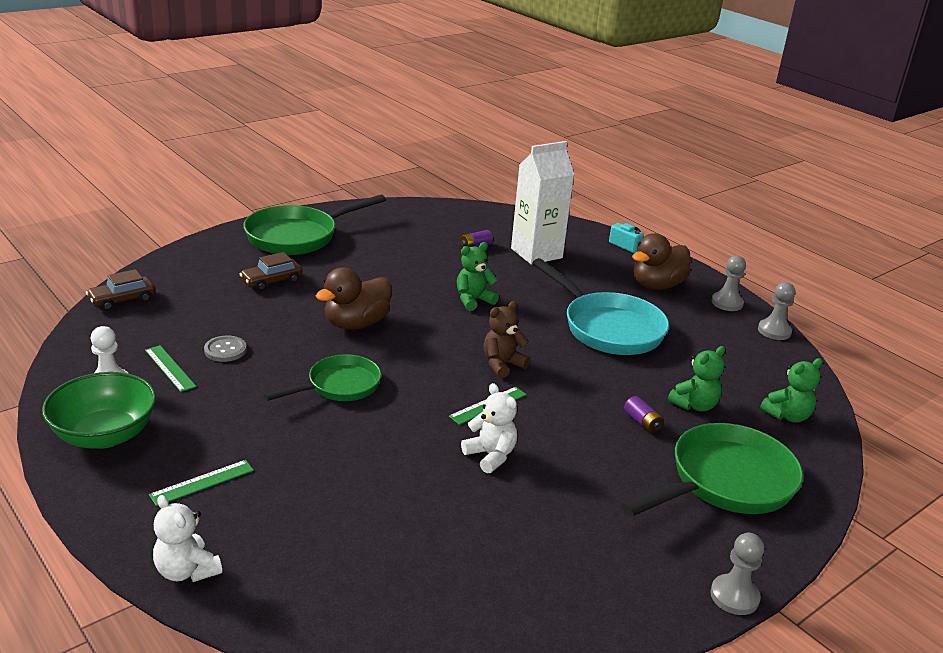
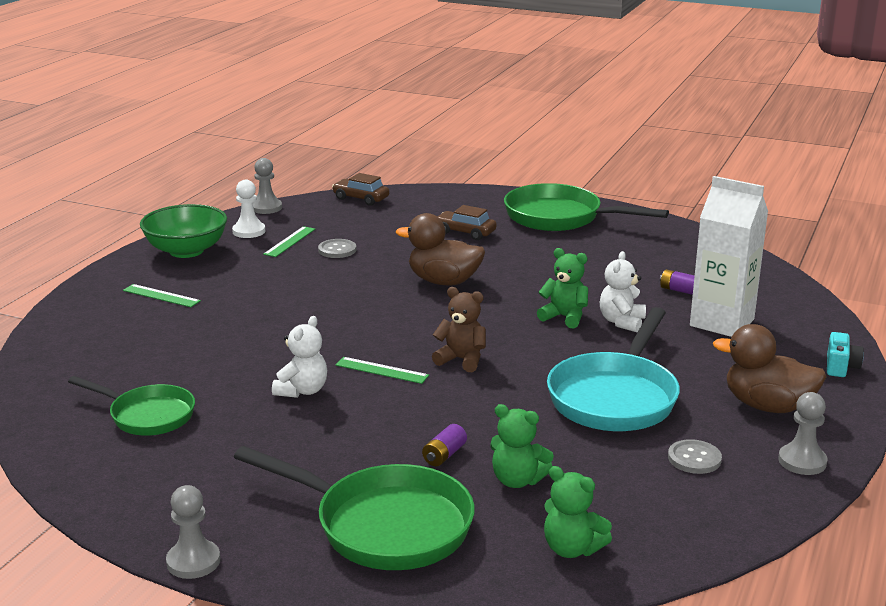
camera: 65 degrees right, 5 degrees down
(187, 571) = (63, 321): white teddy bear -> white teddy bear (621, 322)
(339, 386) = (337, 303): green pan -> green pan (147, 415)
(704, 333) = (694, 458): none -> grey button
(774, 331) = (779, 509): grey pawn -> grey pawn (266, 208)

